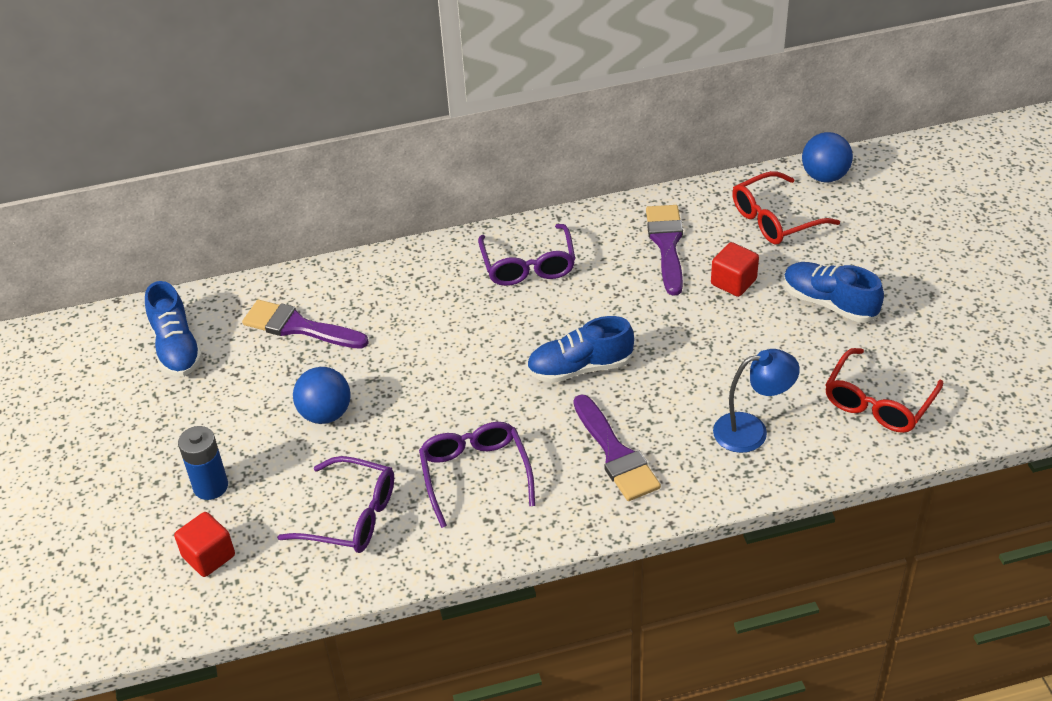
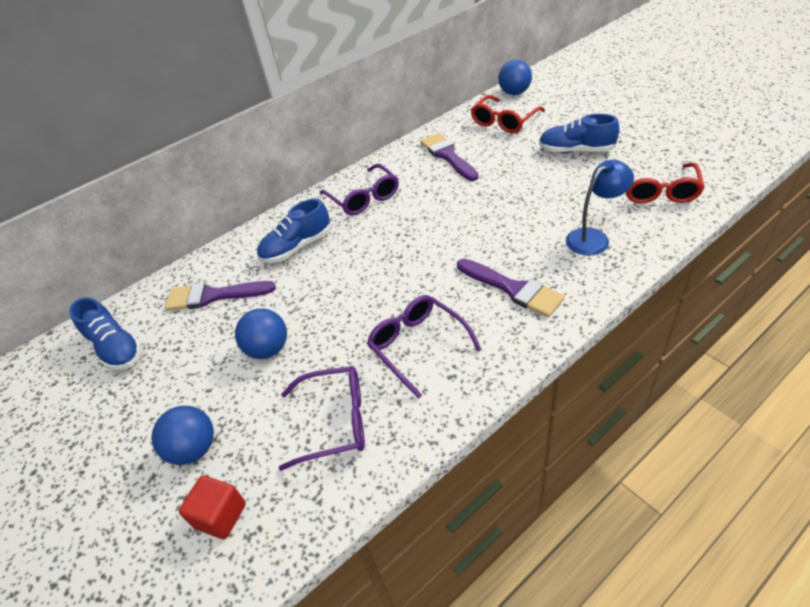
camera: 20 degrees left, 0 degrees up
(210, 486) = (194, 449): blue battery -> blue ball
(580, 368) = (444, 244): blue shoe -> blue shoe (297, 247)
(733, 282) = (507, 160): red cube -> none

